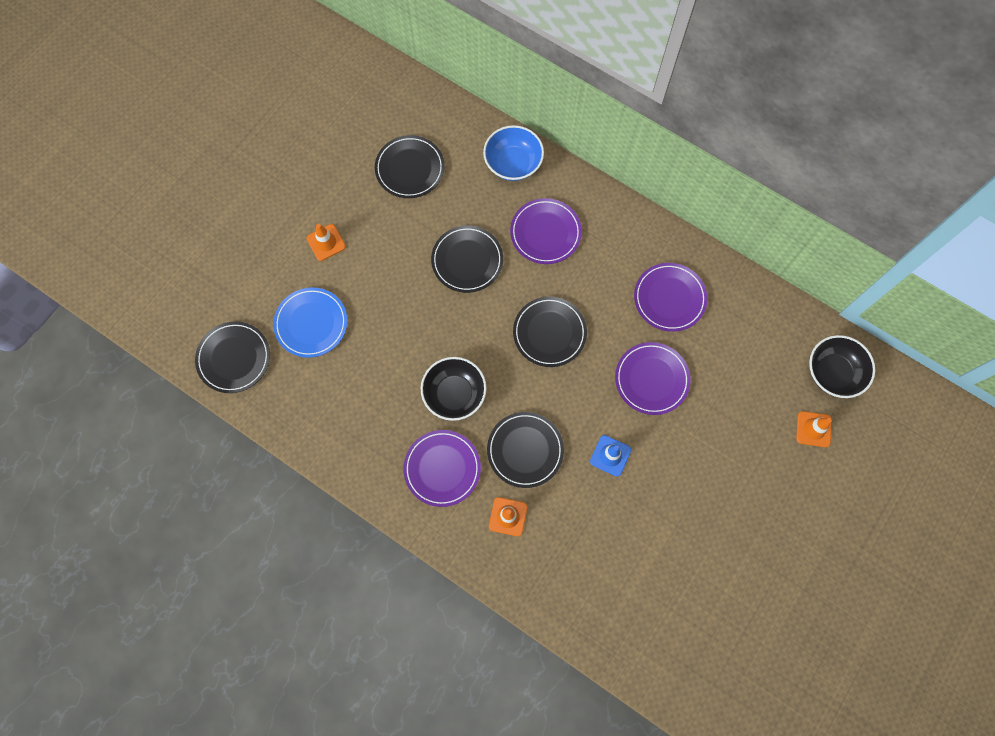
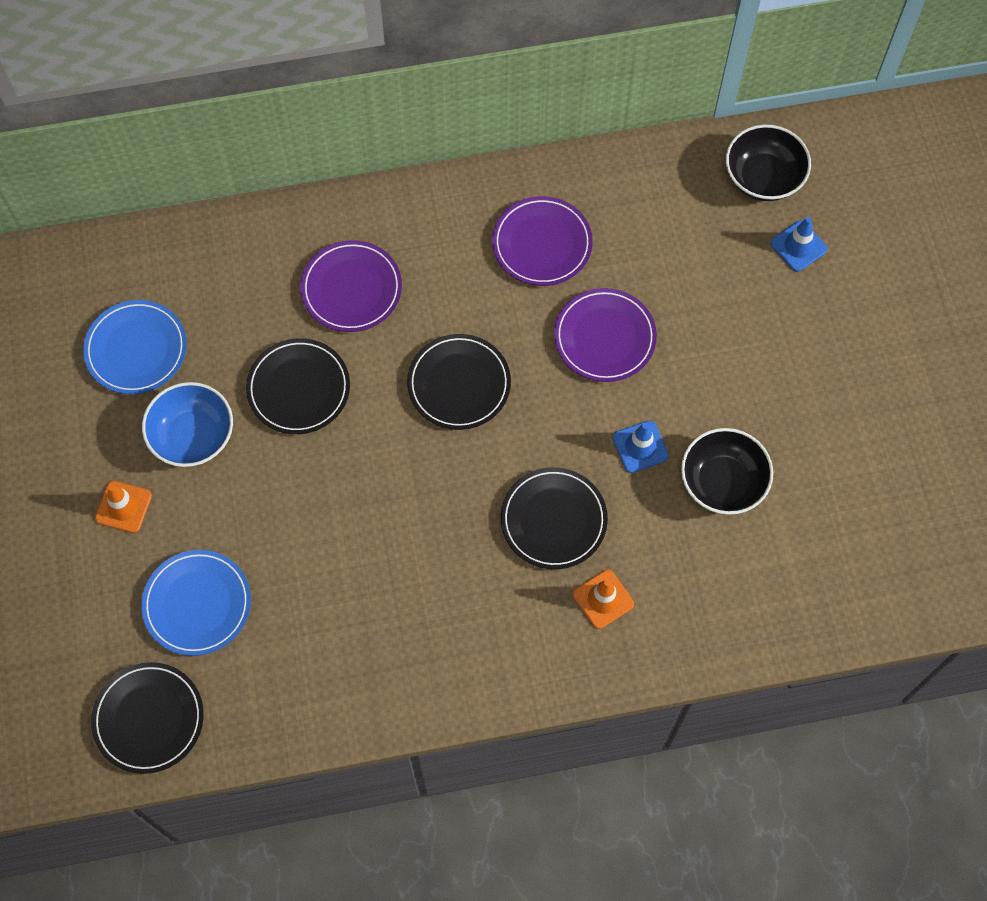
camera: 45 degrees left, 5 degrees down
(410, 169) = (136, 349): black plate -> blue plate
(442, 468) = (490, 616): purple plate -> none
(454, 394) = (425, 533): black bowl -> black bowl (722, 482)
(513, 163) = (244, 248): blue bowl -> blue bowl (193, 436)
(813, 429) = (798, 246): orange traffic cone -> blue traffic cone

